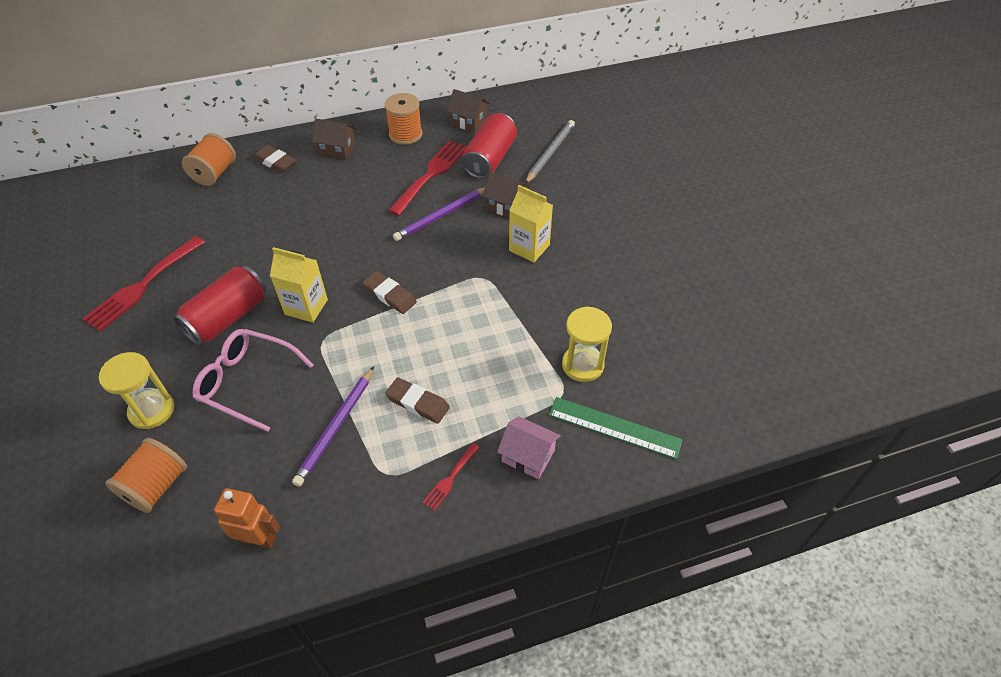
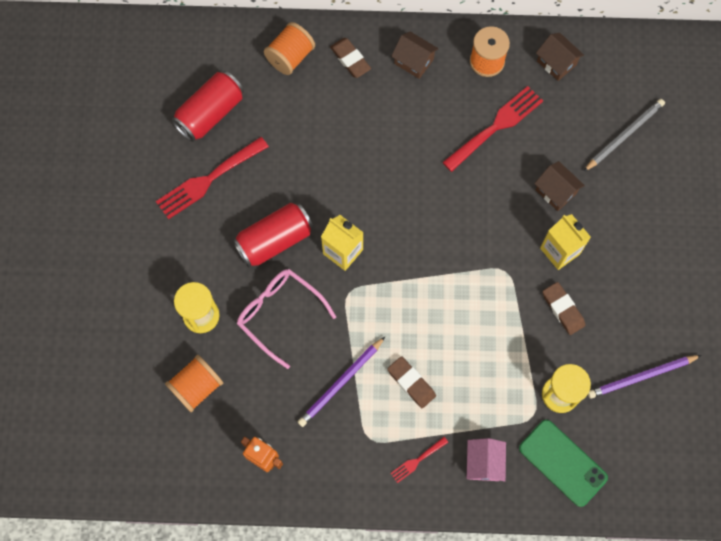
camera: 20 degrees right, 20 degrees up
(390, 295) = (417, 263): brown eraser -> brown eraser (563, 309)
(441, 216) = (490, 184): purple pencil -> purple pencil (641, 377)
(490, 159) = (561, 124): red can -> red can (210, 114)
(528, 456) = (484, 463): pink house -> pink house turned 45 degrees clockwise
(614, 427) = (562, 463): green ruler -> green phone

